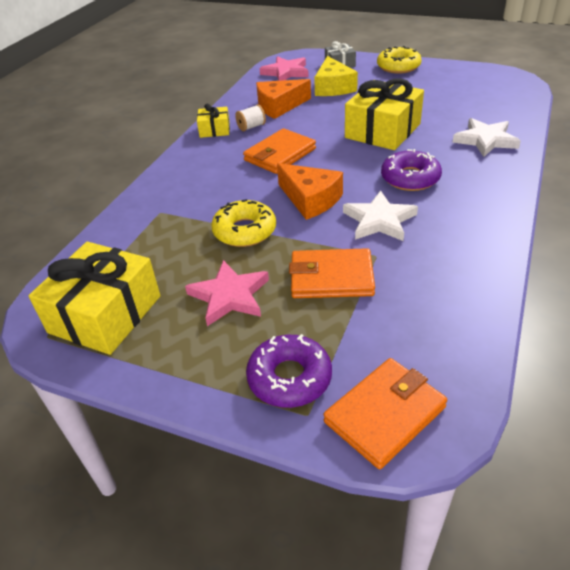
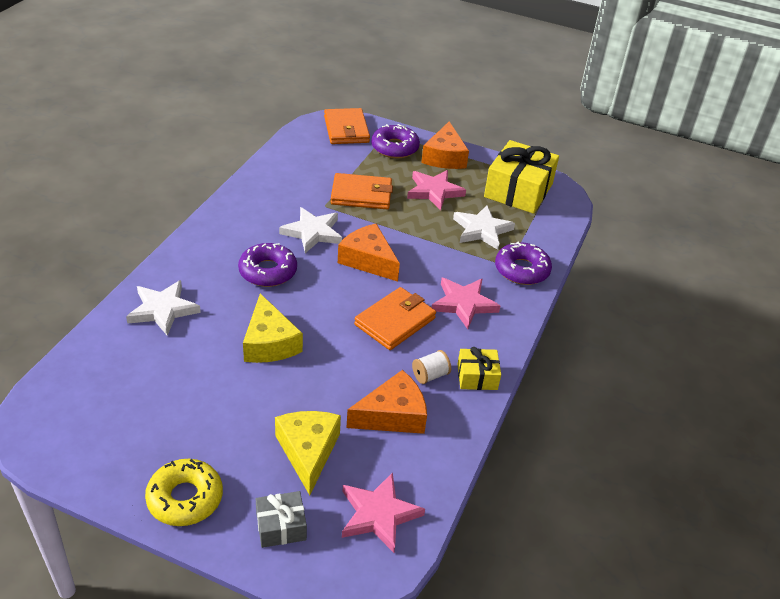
camera: 175 degrees right, 0 degrees up
(146, 209) = (522, 270): none -> purple donut
(177, 248) = (482, 230): none -> white star
(204, 368) = (444, 157): none -> orange cheese
(215, 174) = (463, 304): none -> pink star
(244, 231) = (427, 237): yellow donut -> none
(383, 131) = (269, 343): yellow gift -> yellow cheese
(385, 415) = (346, 129): orange wallet -> orange wallet turned 60 degrees counterclockwise

